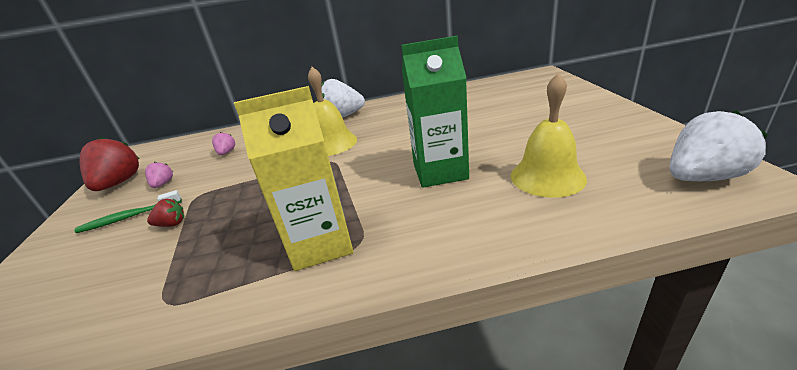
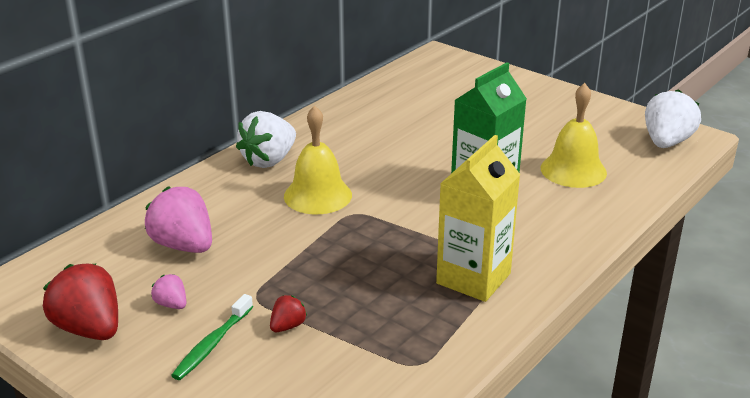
camera: 45 degrees left, 0 degrees up
(226, 152) = (183, 246): pink strawberry -> pink strawberry, size x2.07

